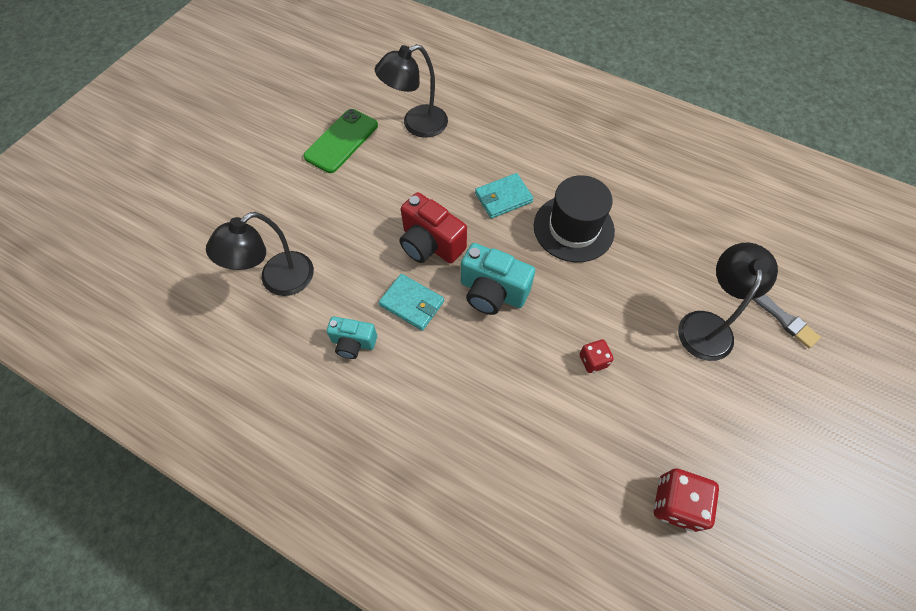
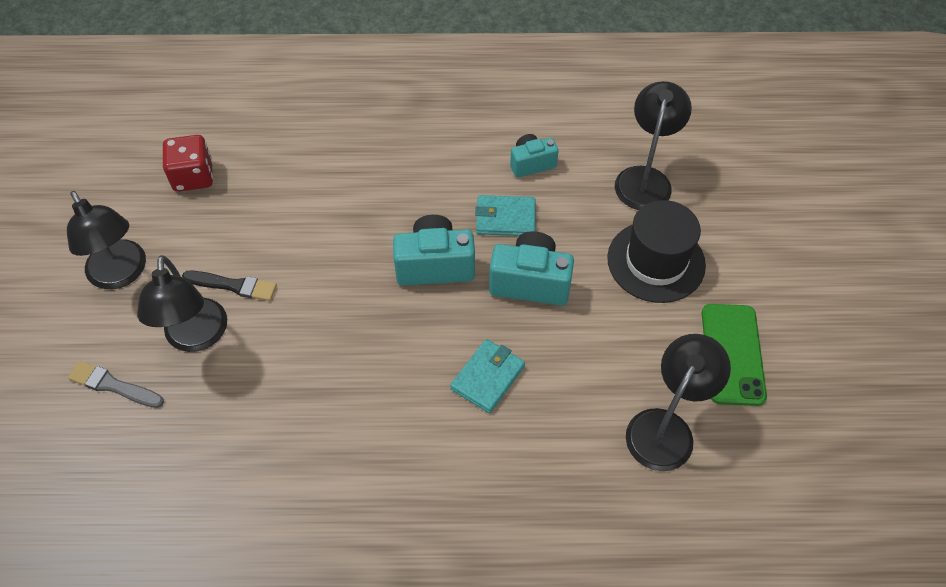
camera: 150 degrees right, 5 degrees down
(430, 244) = (530, 282): red camera -> turquoise camera
(573, 228) = (385, 379): black hat -> black hat (656, 261)
(593, 360) = (303, 249): red dice -> none
(665, 356) = (233, 285): none -> black brush
(766, 418) = (121, 274): none -> black lamp

